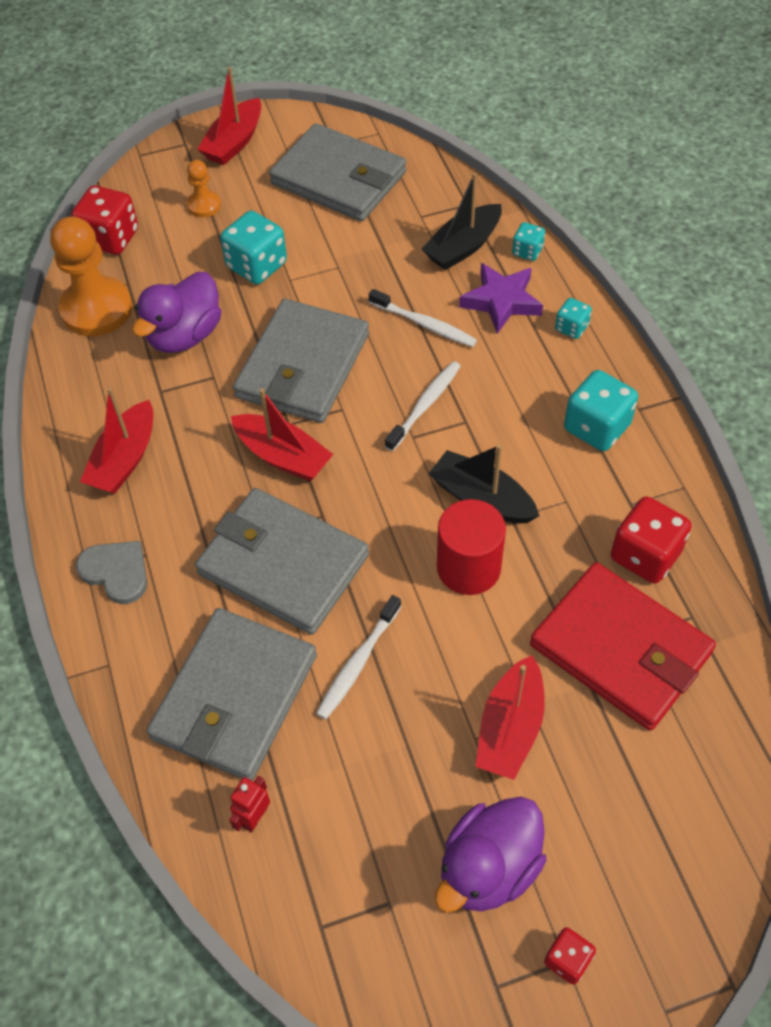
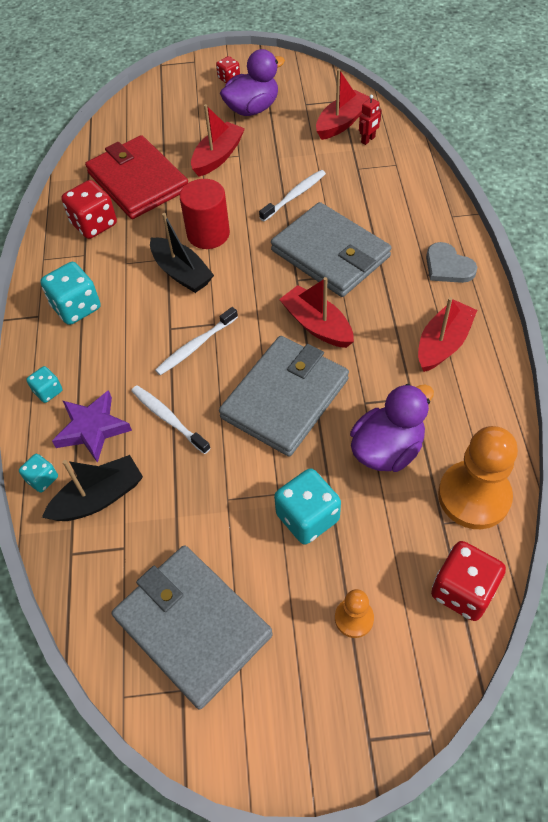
camera: 165 degrees left, 0 degrees up
(234, 142) = (305, 724): red boat -> red boat (342, 123)
(234, 697) = (373, 190): grey wallet -> none

